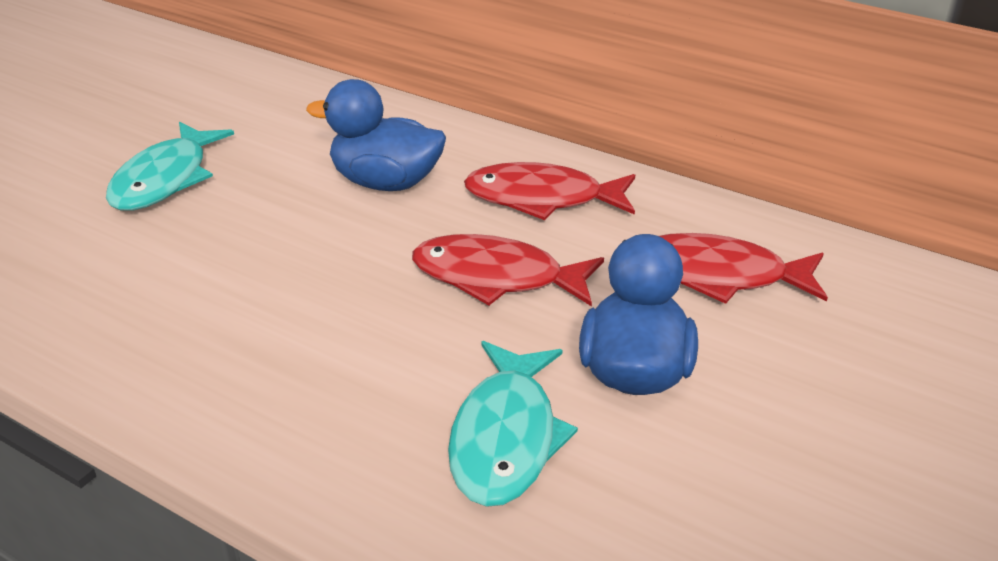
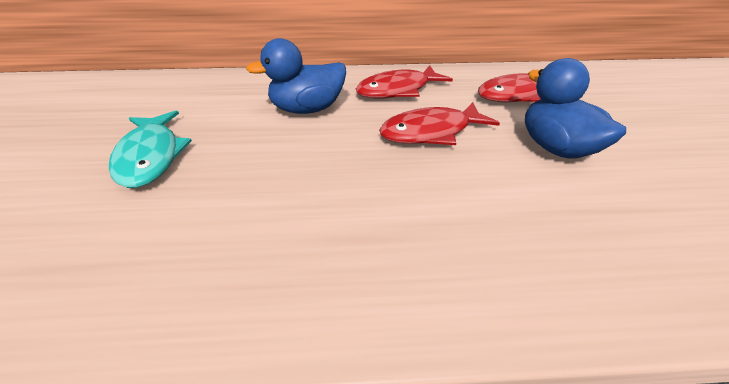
camera: 35 degrees left, 5 degrees up
(506, 437) = (561, 211): turquoise fish -> none

